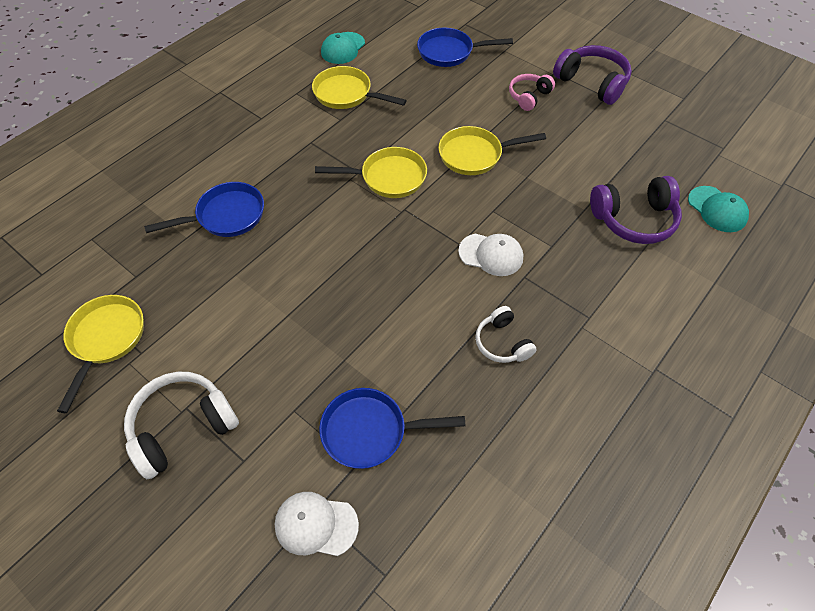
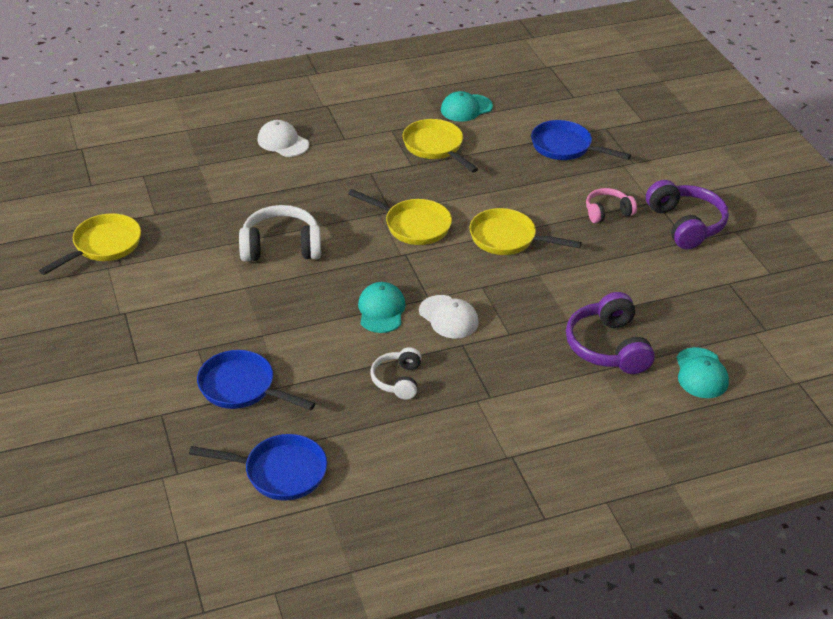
camera: 30 degrees right, 15 degrees down
(182, 427) = (113, 323): white headphones -> white headphones (281, 247)
(226, 216) = (255, 200): blue pan -> blue pan (280, 472)
(316, 524) = (155, 422): white cap -> white cap (283, 142)
(430, 276) = (381, 310): none -> turquoise cap
(634, 219) = (608, 347): purple headphones -> purple headphones turned 60 degrees clockwise

